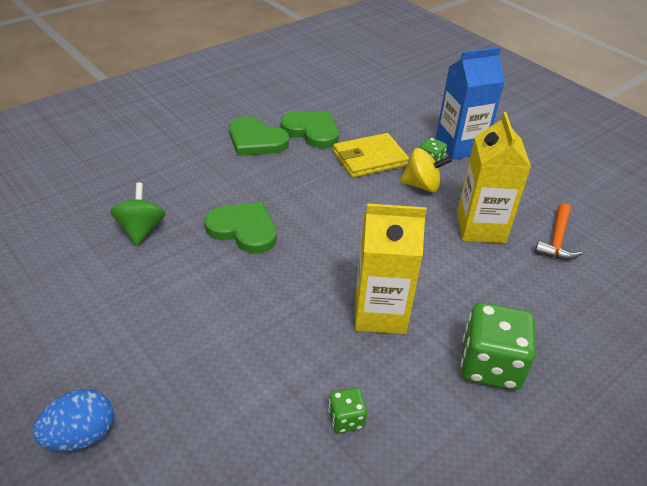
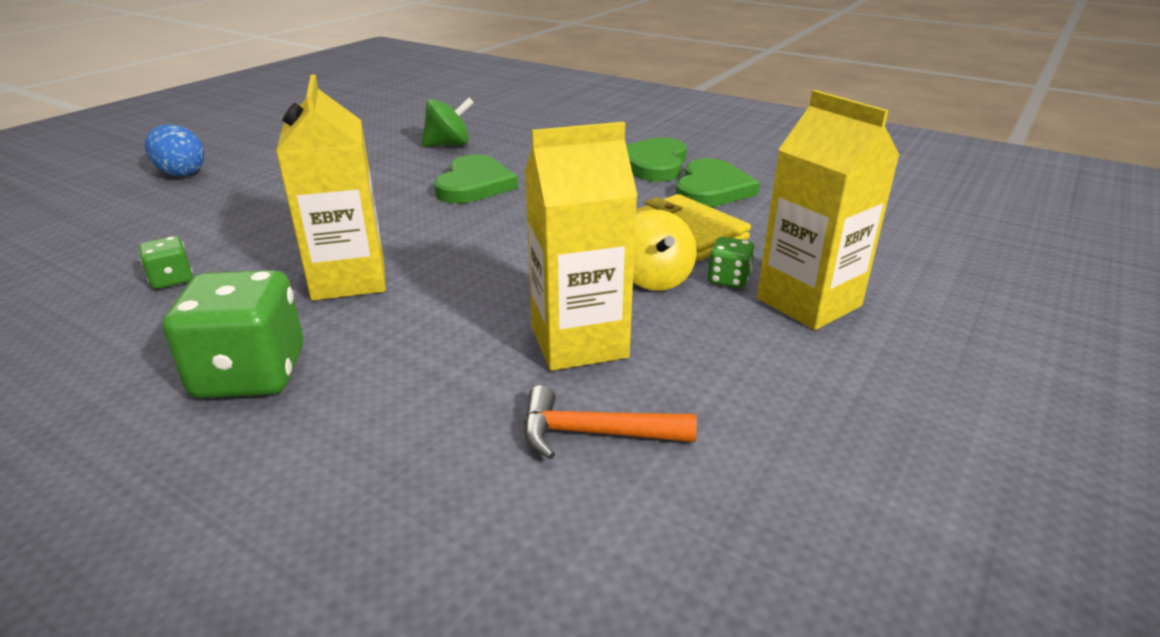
camera: 75 degrees right, 10 degrees down
(460, 146) = (808, 302): blue carton -> yellow carton

